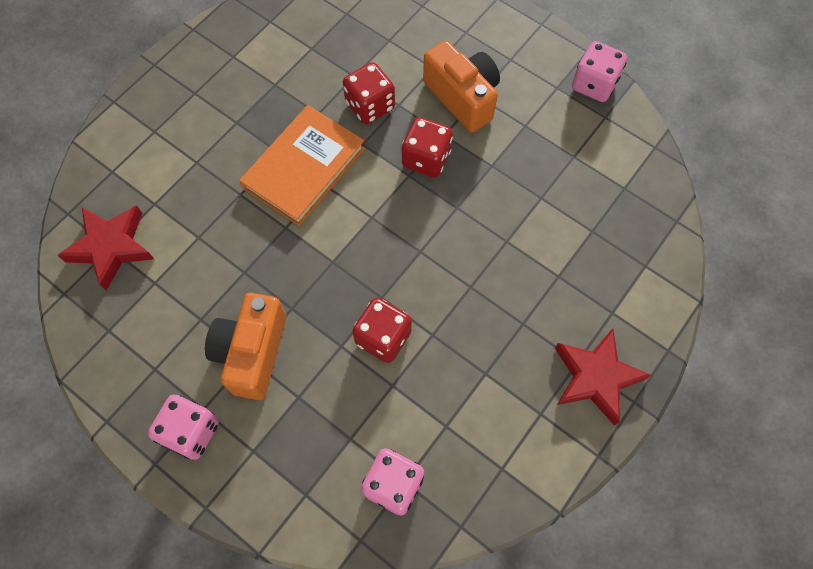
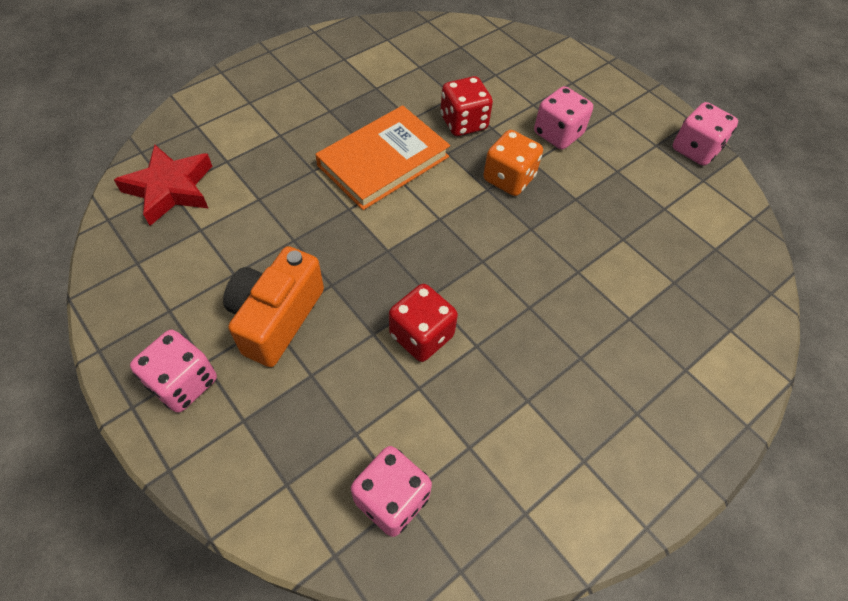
camera: 10 degrees right, 10 degrees down
(426, 159) = (509, 178): red dice -> orange dice
(462, 97) = (558, 134): orange camera -> pink dice
(595, 377) = (656, 435): red star -> none

